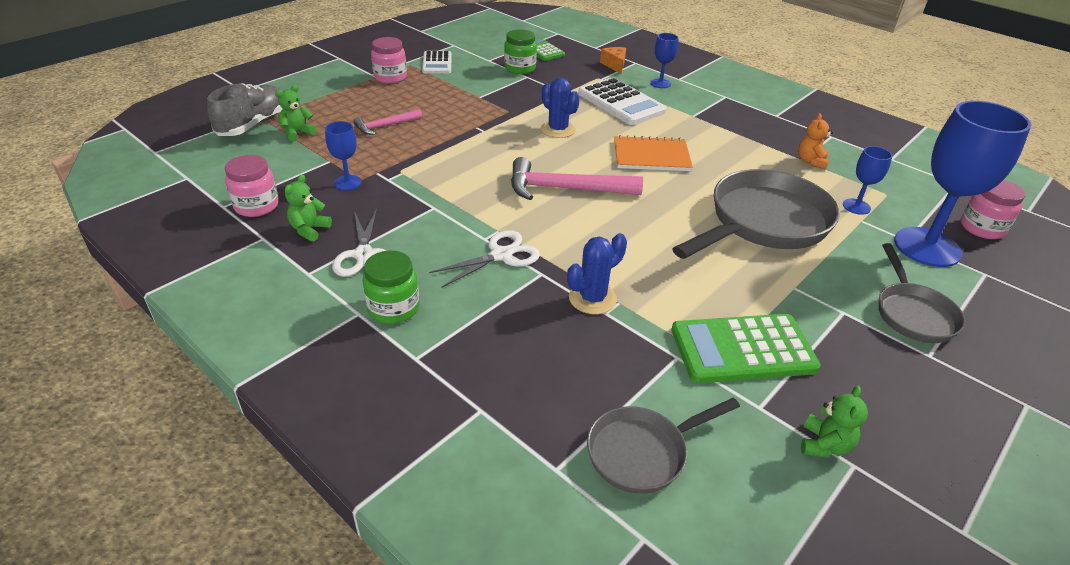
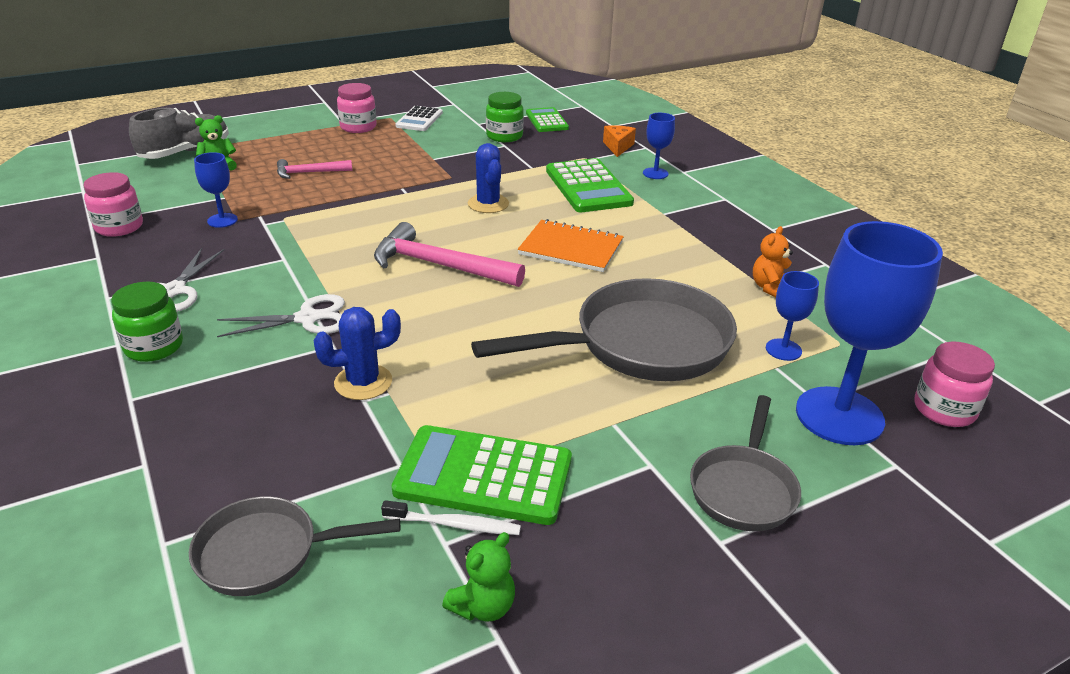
camera: 20 degrees right, 5 degrees down
(309, 230) = (145, 257): green teddy bear -> none
(621, 102) = (588, 187): white calculator -> green calculator
(755, 391) = (454, 524): none -> white toothbrush

